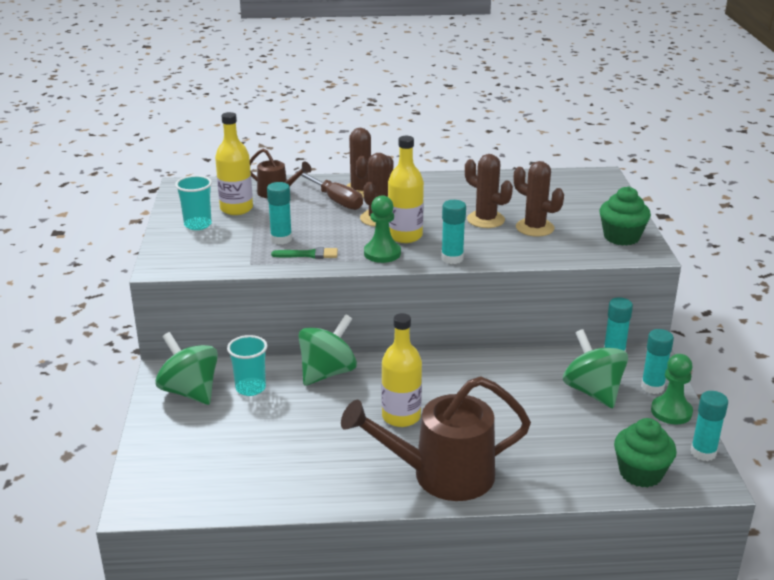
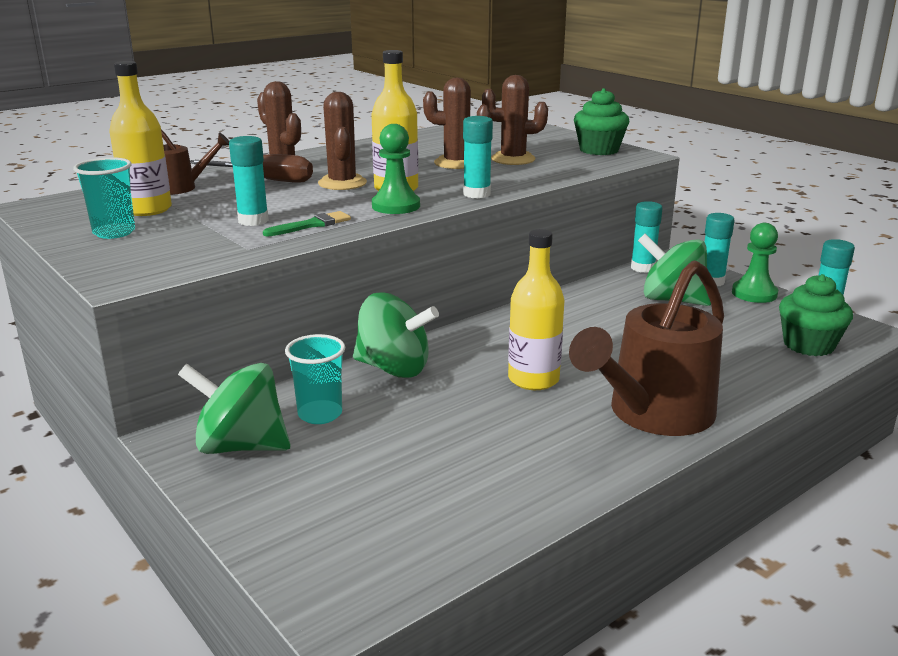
camera: 35 degrees left, 5 degrees down
(327, 373) = (394, 368): green spinning top -> green spinning top turned 105 degrees clockwise

